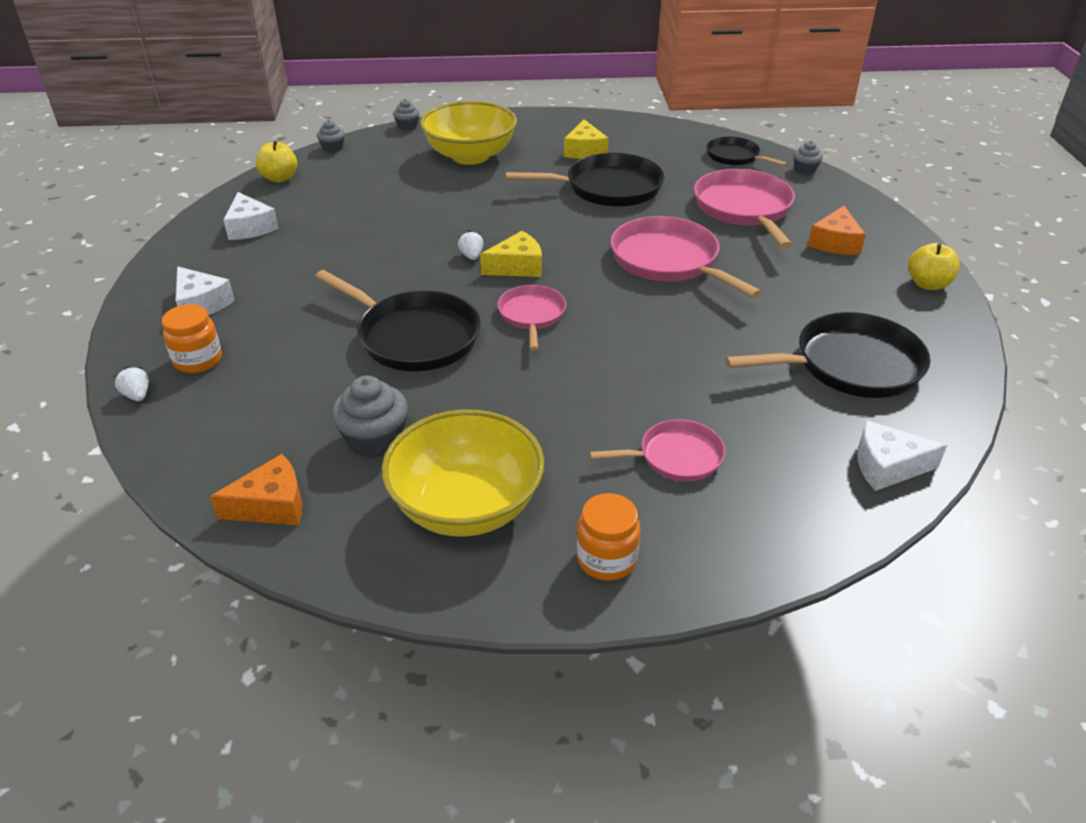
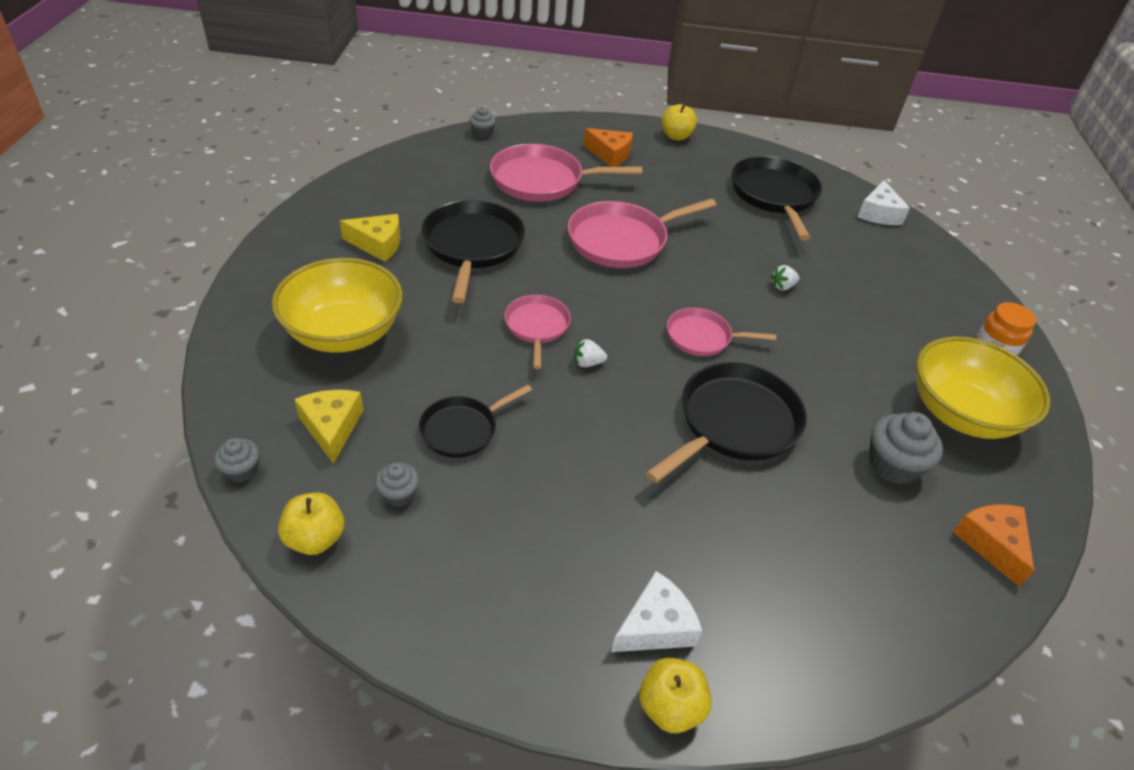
camera: 85 degrees left, 5 degrees up
(137, 313) = (670, 707): none -> yellow apple
(137, 395) = (848, 683): white strawberry -> white strawberry (782, 286)
(198, 360) = (777, 621): orange jar -> none
(250, 227) = (461, 574): white cheese -> none
(407, 126) = (215, 382): grey cupcake -> grey cupcake (398, 494)
(517, 266) = (615, 333): yellow cheese -> yellow cheese (332, 427)
(675, 457) = (885, 296): pink pan -> pink pan (537, 327)
(735, 157) = (440, 160): black pan -> black pan (462, 429)

